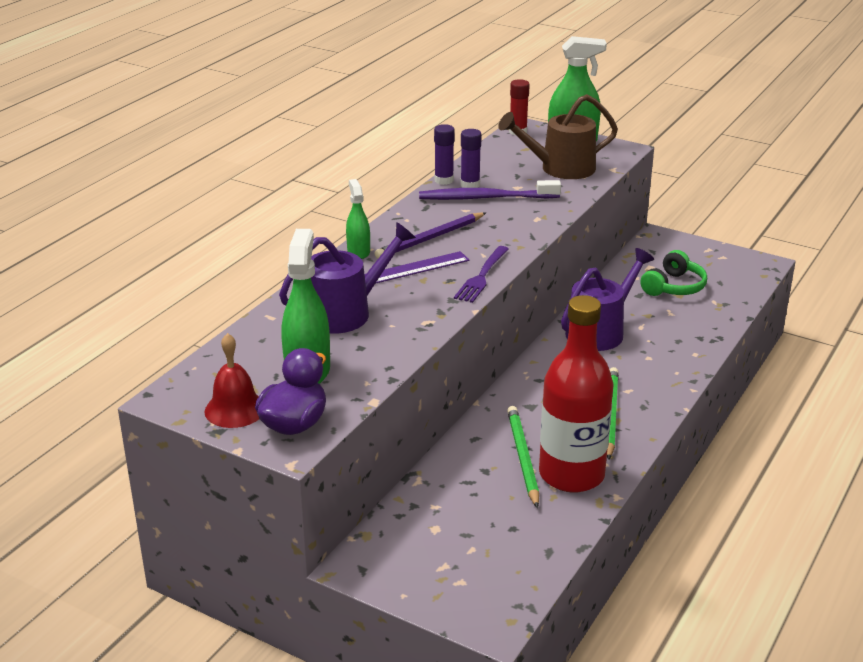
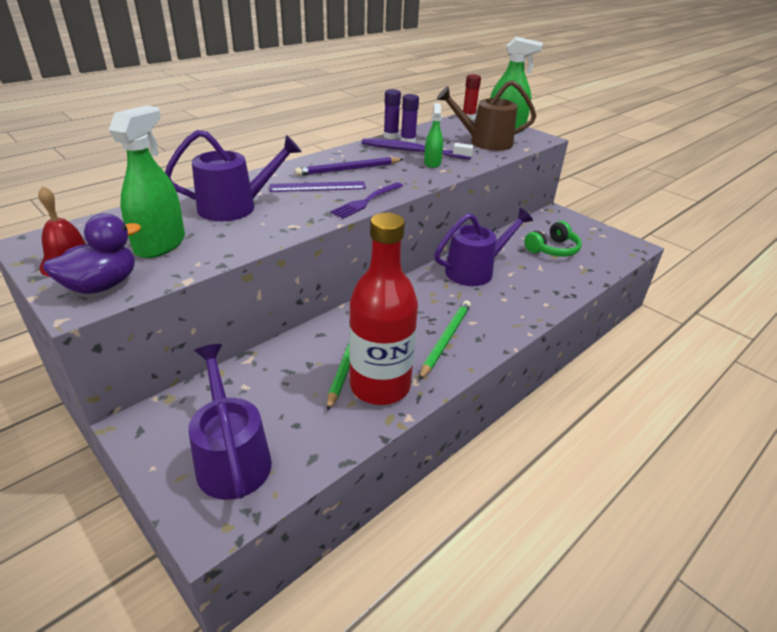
camera: 15 degrees right, 5 degrees up
(358, 251) = (287, 169): green spray bottle -> green spray bottle (432, 163)
(472, 569) = (231, 458): none -> purple watering can

